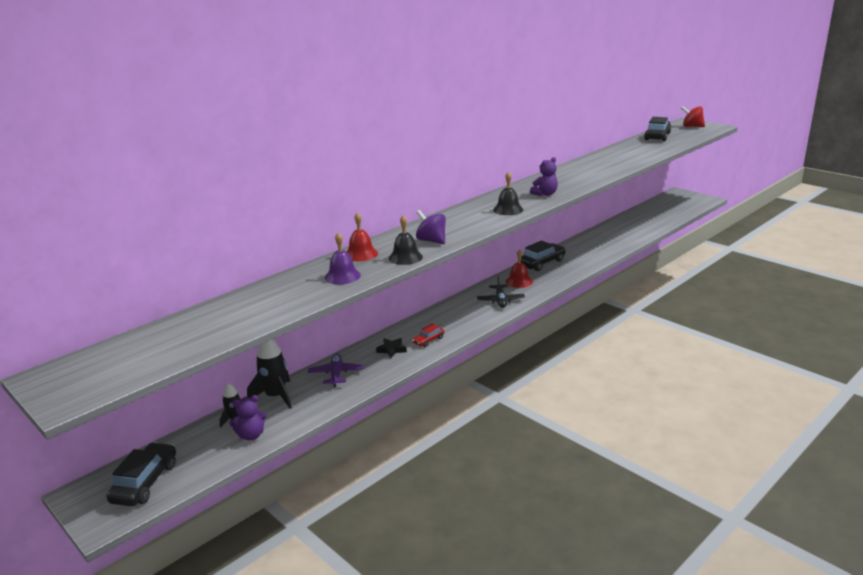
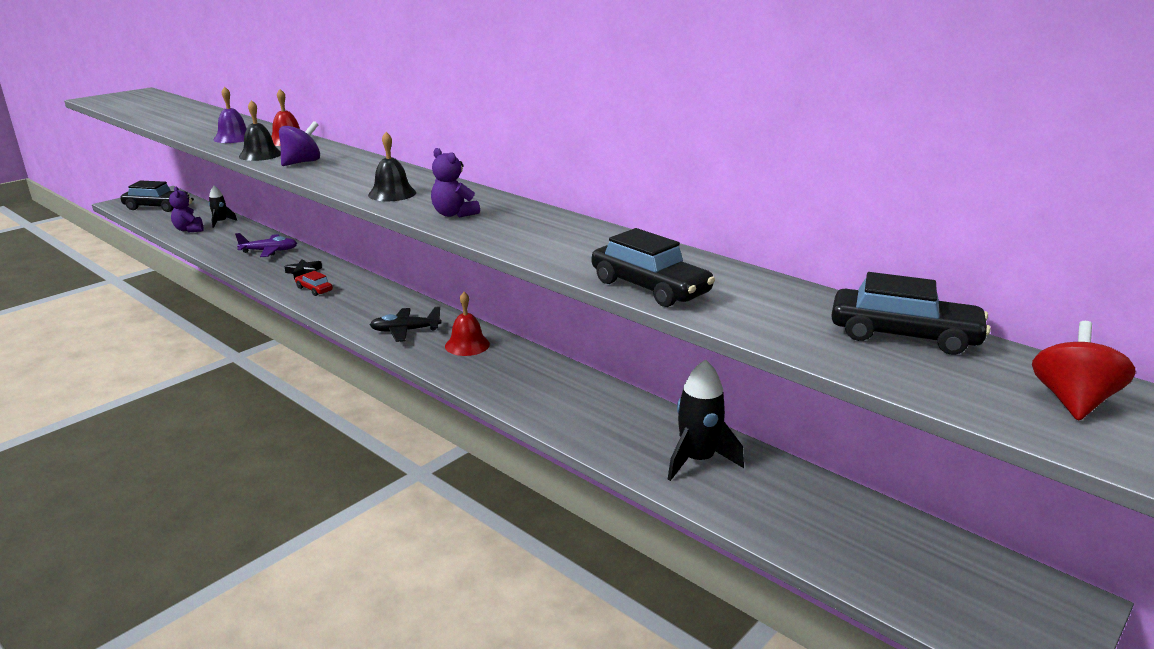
camera: 85 degrees right, 0 degrees up
(275, 396) = (247, 232): black rocket -> black rocket (697, 460)
(541, 263) = (538, 365): black car -> black car (650, 287)

